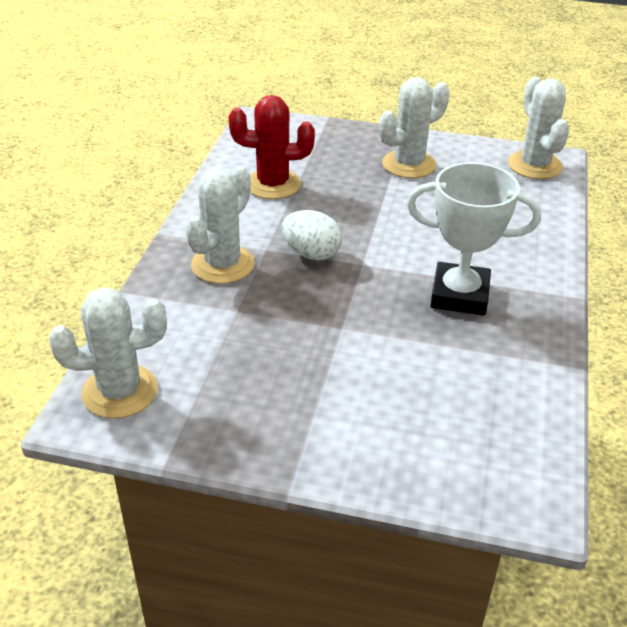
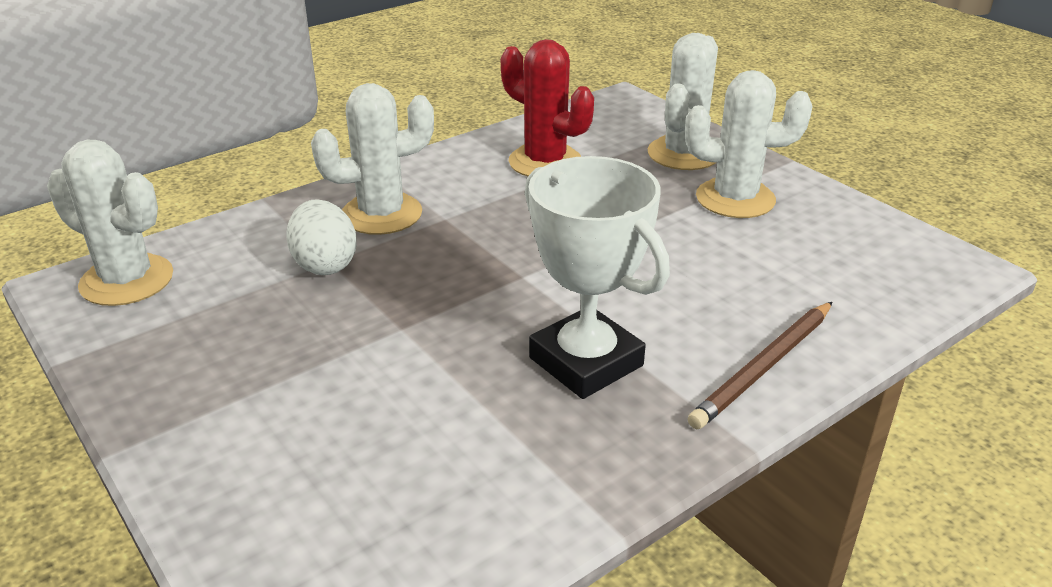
camera: 40 degrees right, 5 degrees down
(311, 254) = (483, 242): white egg -> white egg (325, 264)
(534, 165) = (917, 263): white cactus -> white cactus (683, 154)
(539, 255) = (764, 367): none -> brown pencil

